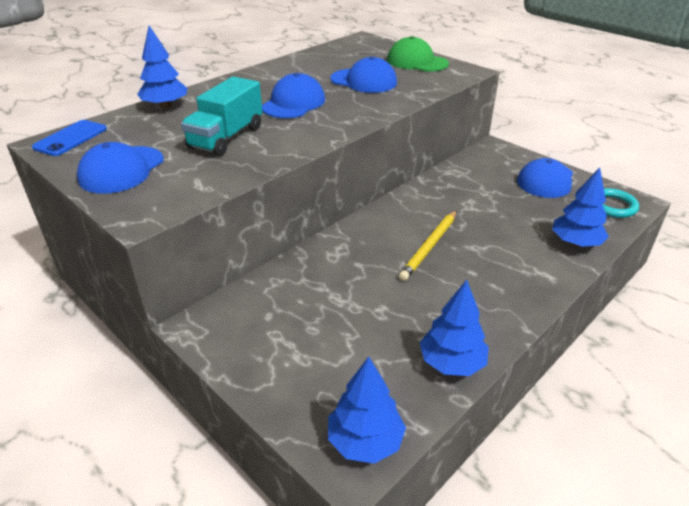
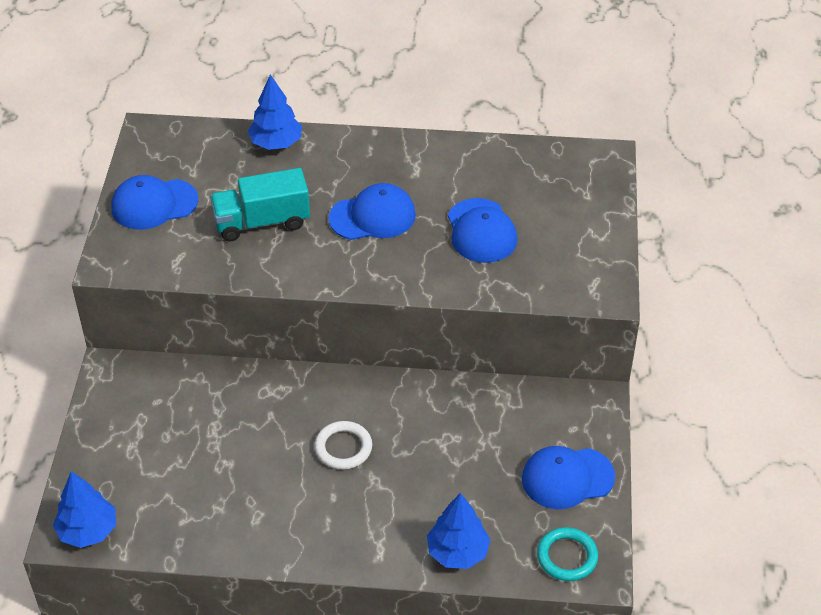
camera: 50 degrees right, 10 degrees up
(71, 138) = (168, 138): blue phone -> none
(417, 62) = (585, 240): green cap -> none
(430, 246) = (343, 448): yellow pencil -> white ring
(451, 363) = (203, 539): blue tree -> none

